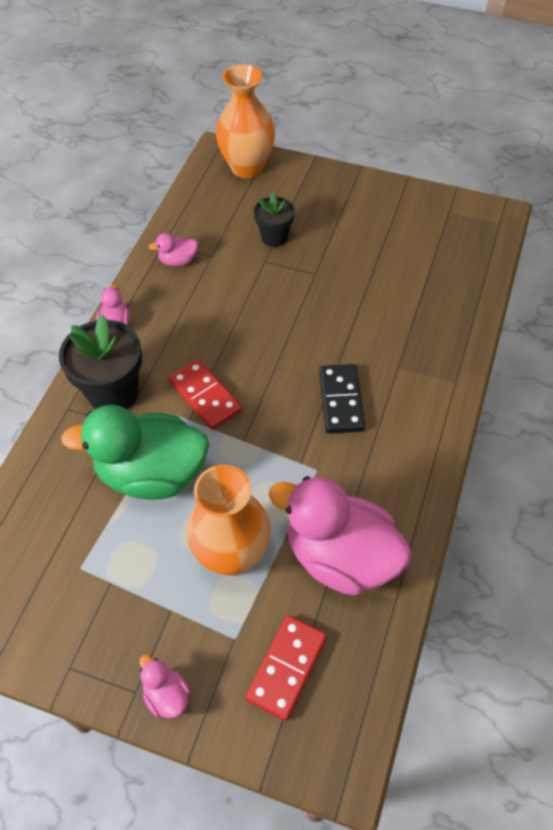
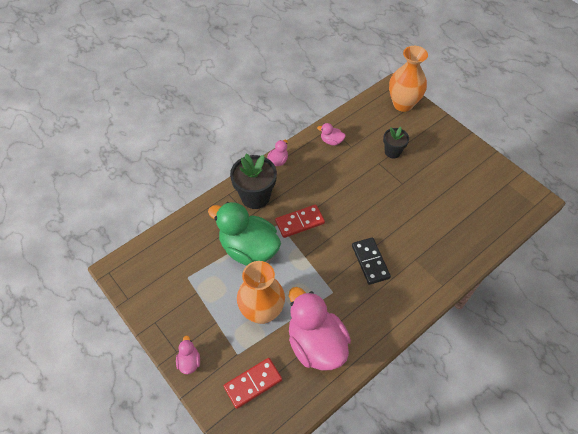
camera: 30 degrees right, 0 degrees up
(205, 396) = (299, 222): red domino -> red domino turned 75 degrees clockwise
(341, 400) = (370, 262): black domino -> black domino turned 45 degrees counterclockwise

